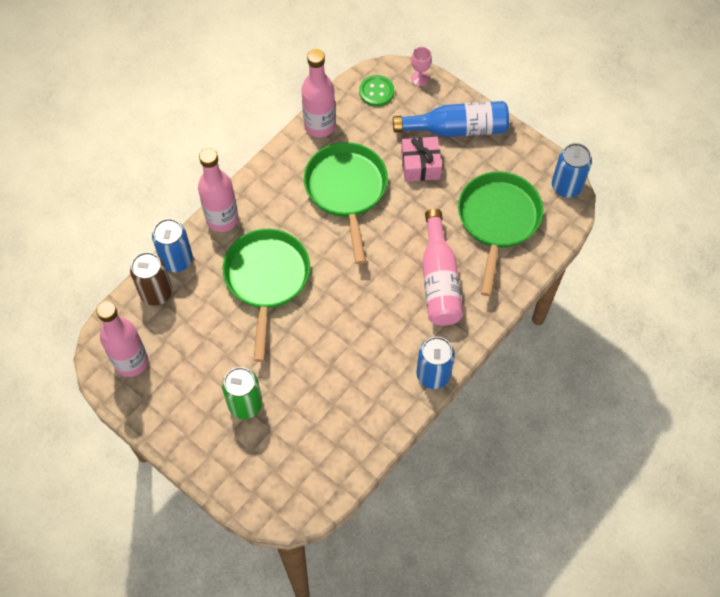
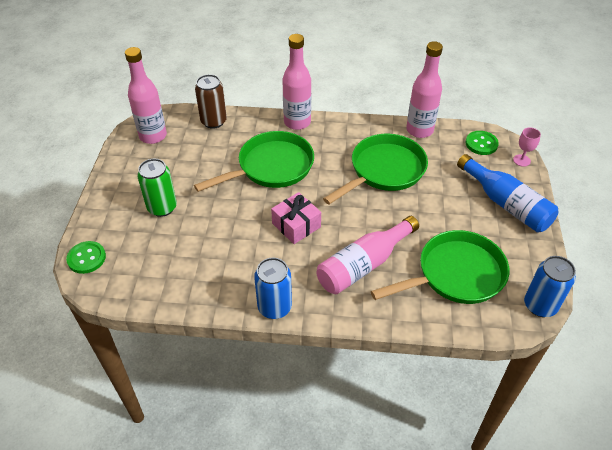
camera: 55 degrees right, 15 degrees down
(177, 260) = (246, 118): blue can -> none
(261, 502) = (86, 258): none -> green button
(420, 165) = (450, 199): pink gift -> pink gift (296, 225)

